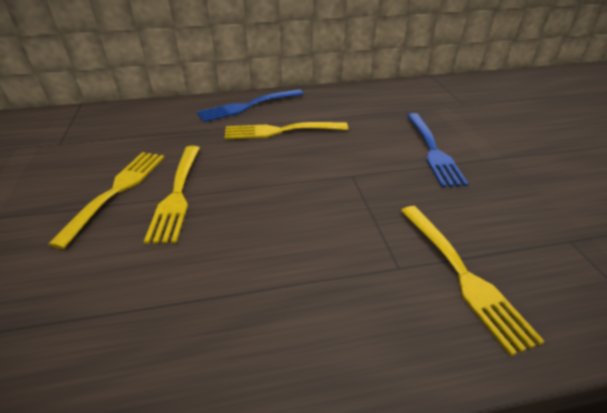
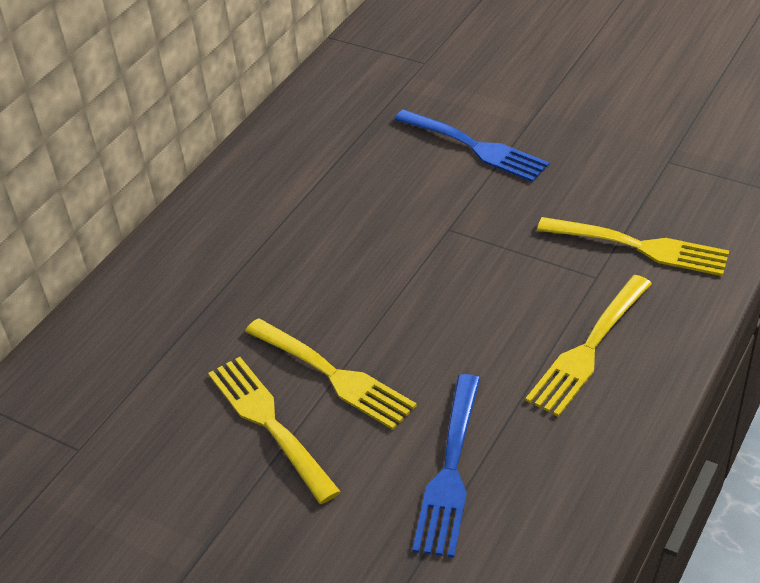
camera: 45 degrees left, 5 degrees up
(247, 106) = (201, 232): blue fork -> blue fork (450, 471)
(280, 131) = (299, 235): yellow fork -> yellow fork (588, 349)

